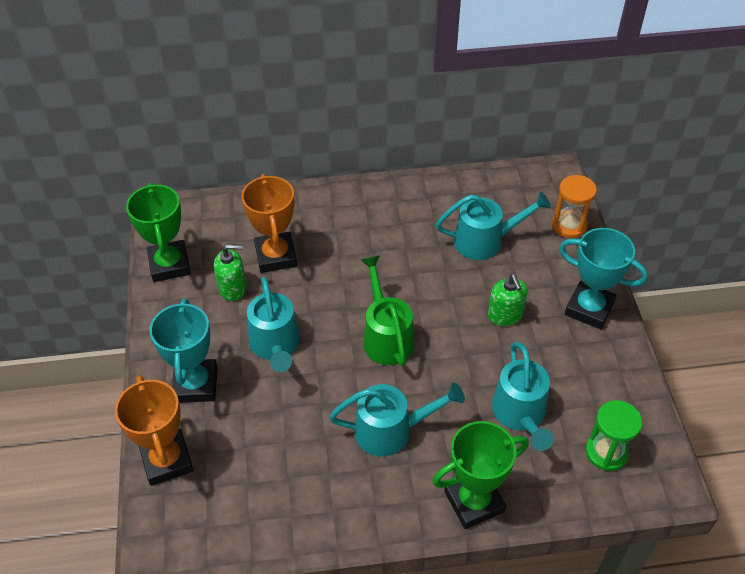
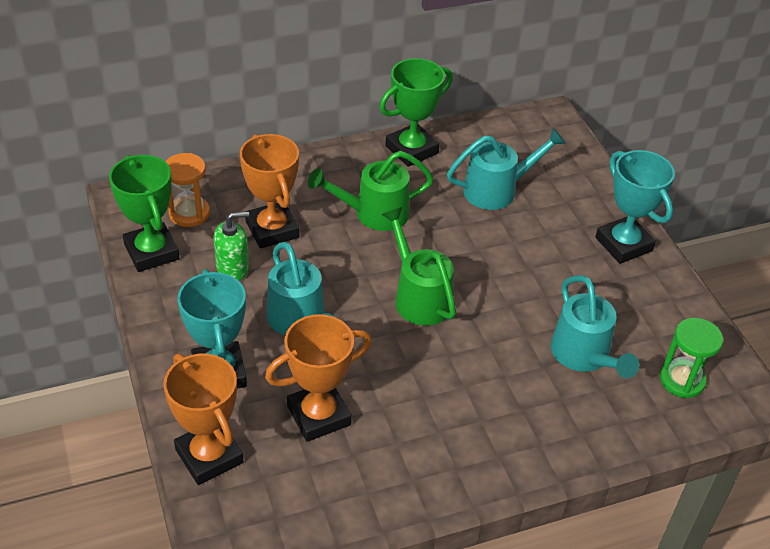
camera: 15 degrees left, 5 degrees down
(268, 437) = (319, 415): none -> orange trophy
(367, 251) = (373, 214): none -> green watering can
(392, 430) = (453, 390): turquoise watering can -> none
(474, 502) = (561, 448): green trophy -> green trophy (412, 150)
(505, 315) = (539, 261): green soap dispenser -> none
(569, 225) = (579, 166): orange hourglass -> orange hourglass (189, 213)
(589, 309) = (623, 244): turquoise trophy -> turquoise trophy turned 45 degrees clockwise

